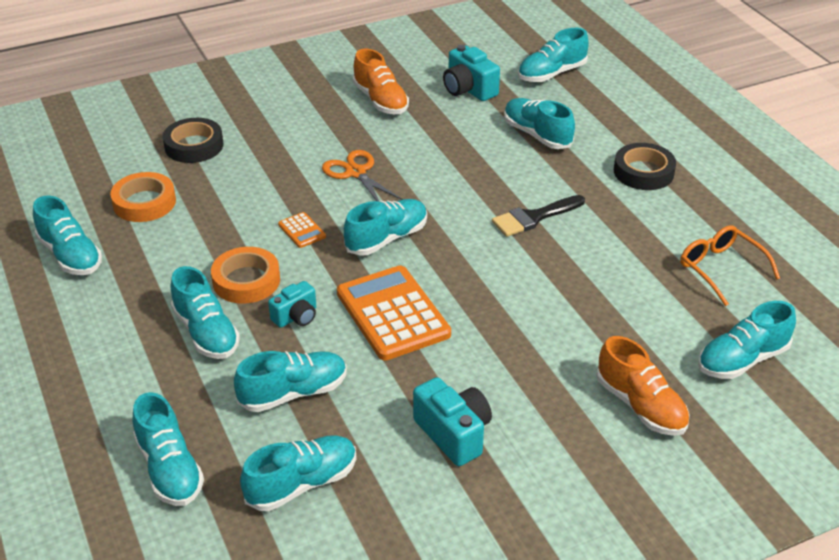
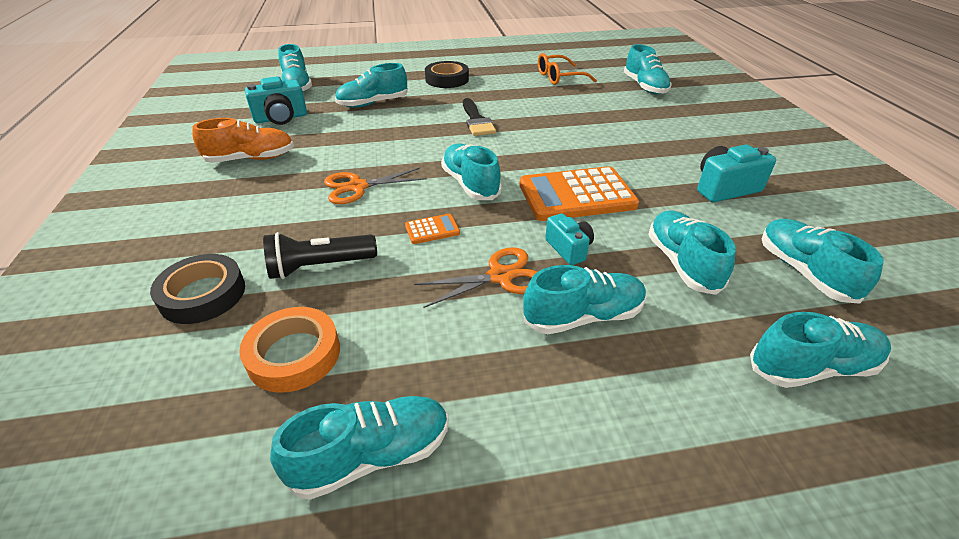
camera: 75 degrees left, 0 degrees up
(236, 186) = (319, 267): none -> black flashlight
(246, 281) = (500, 276): orange tape -> orange scissors
(640, 406) = (687, 120): orange shoe -> none

